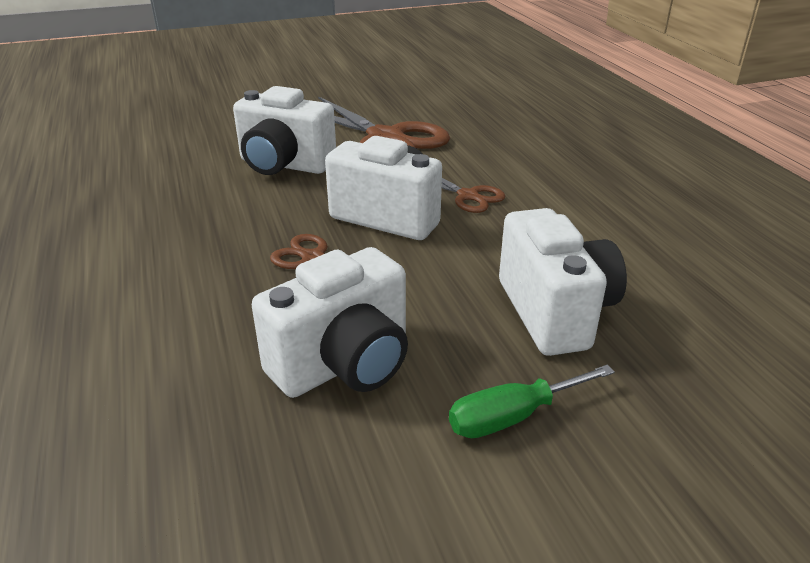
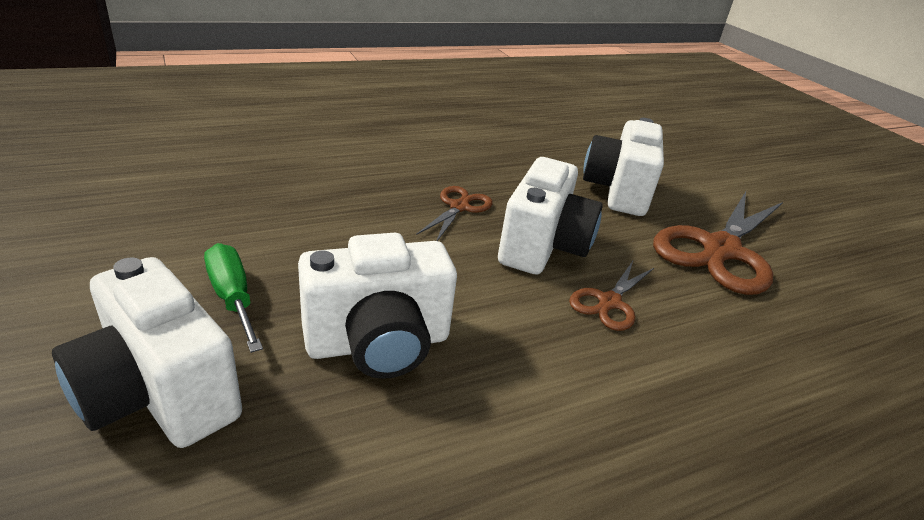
camera: 80 degrees right, 0 degrees up
(344, 364) = (317, 221): white camera -> white camera (159, 394)

